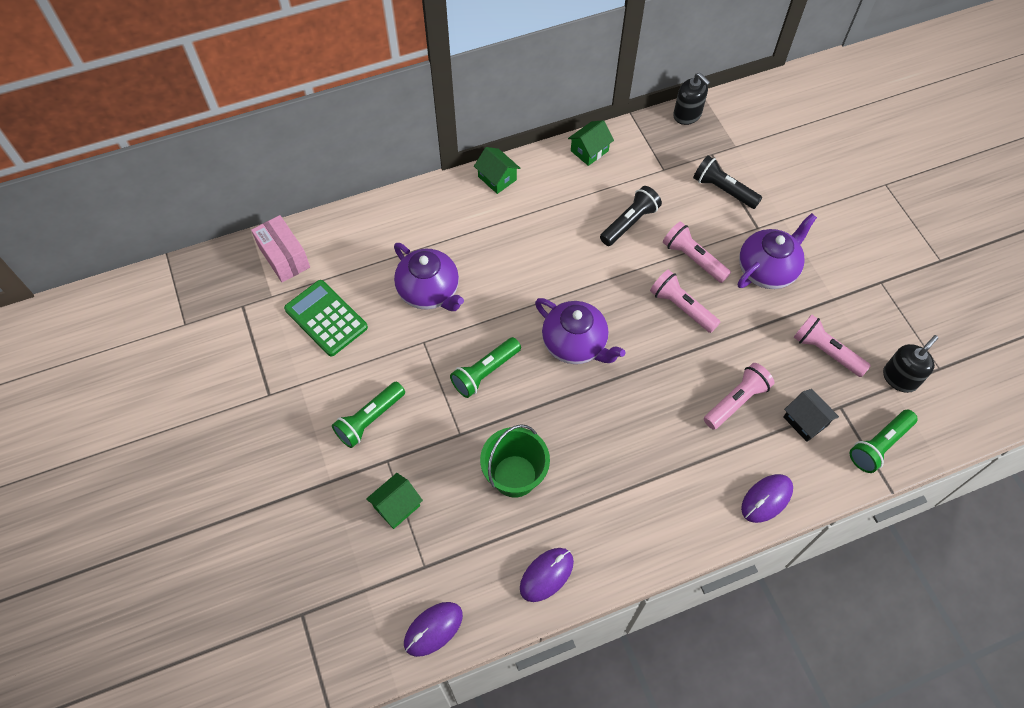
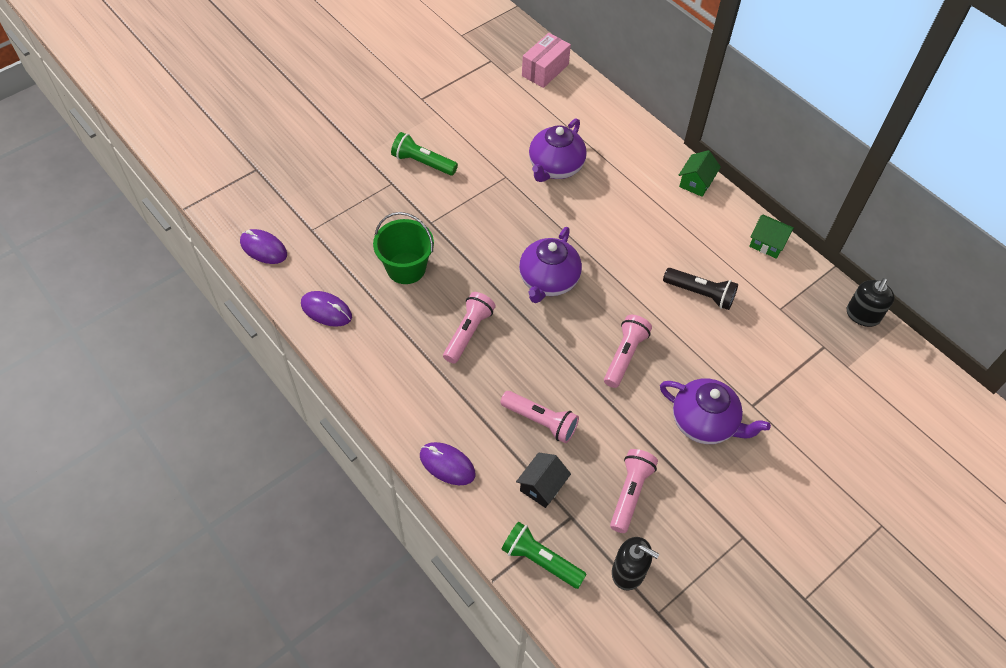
camera: 70 degrees right, 5 degrees down
(326, 318) = (501, 111): green calculator -> none
(396, 506) = (355, 199): green house -> none
(485, 372) = (494, 224): green flashlight -> none
(693, 259) = (685, 355): pink flashlight -> pink flashlight (468, 333)
(723, 190) = (783, 365): black flashlight -> none

